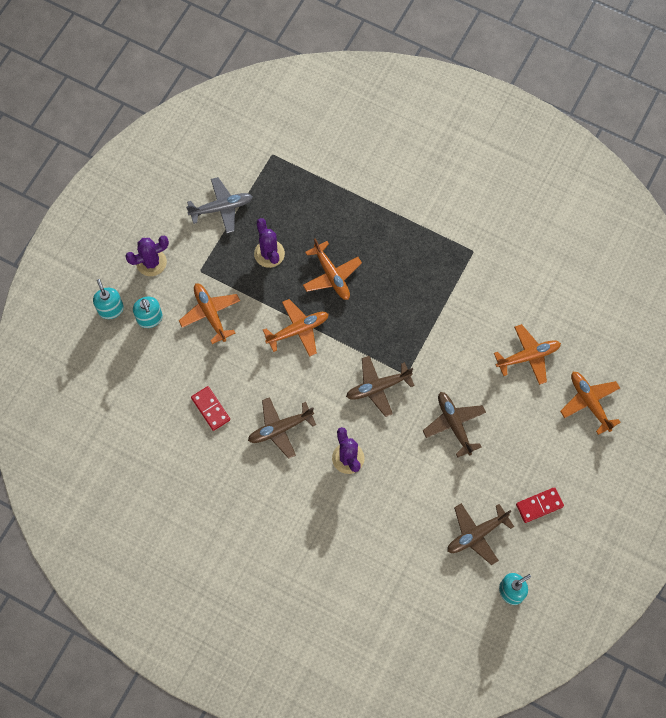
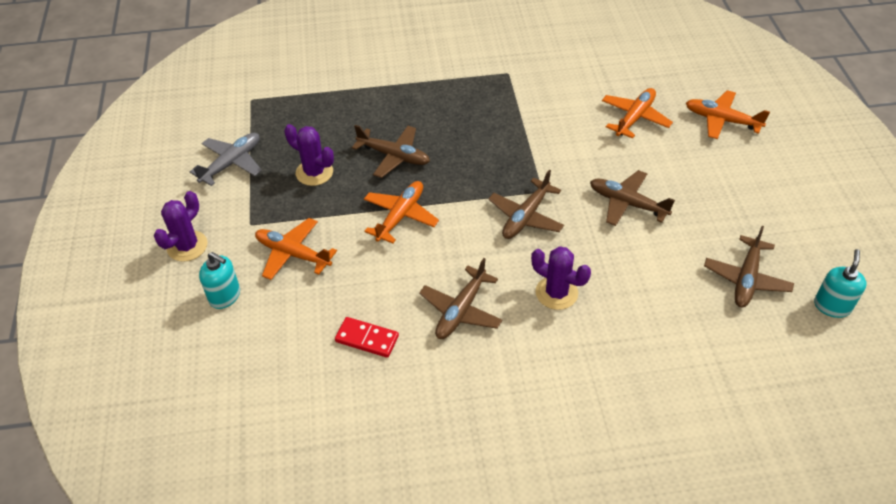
camera: 35 degrees left, 20 degrees down
(111, 309) = (169, 313): turquoise soap dispenser -> none
(331, 275) = (394, 156): orange plane -> brown plane
(539, 505) = (772, 219): red domino -> none

